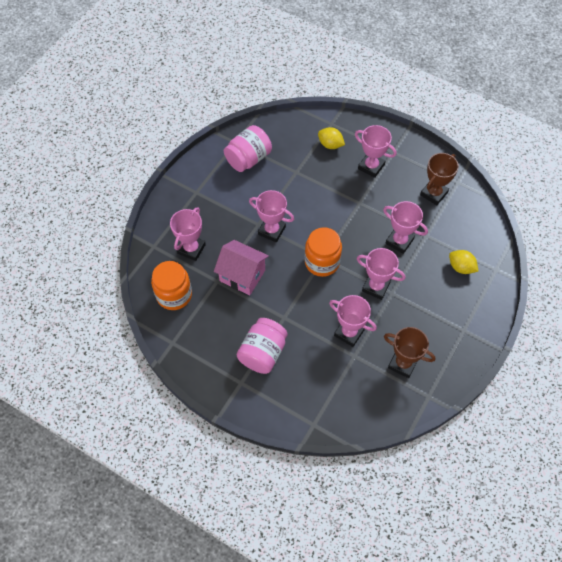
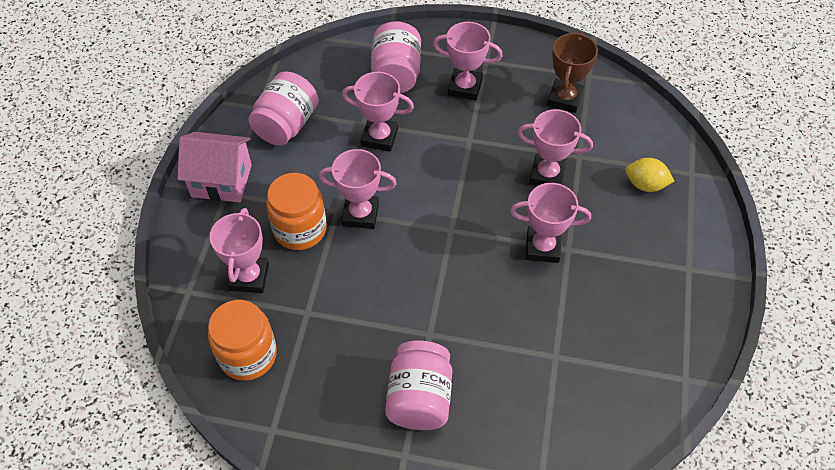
camera: 20 degrees left, 5 degrees down
(242, 275) = (342, 292): pink house -> pink house (221, 181)
(322, 262) = (451, 236): orange jar -> orange jar (300, 229)
(330, 145) = (396, 74): yellow lemon -> pink jar
(349, 333) = (533, 325): pink trophy -> pink trophy (379, 137)
(402, 363) = (628, 344): brown trophy -> none

